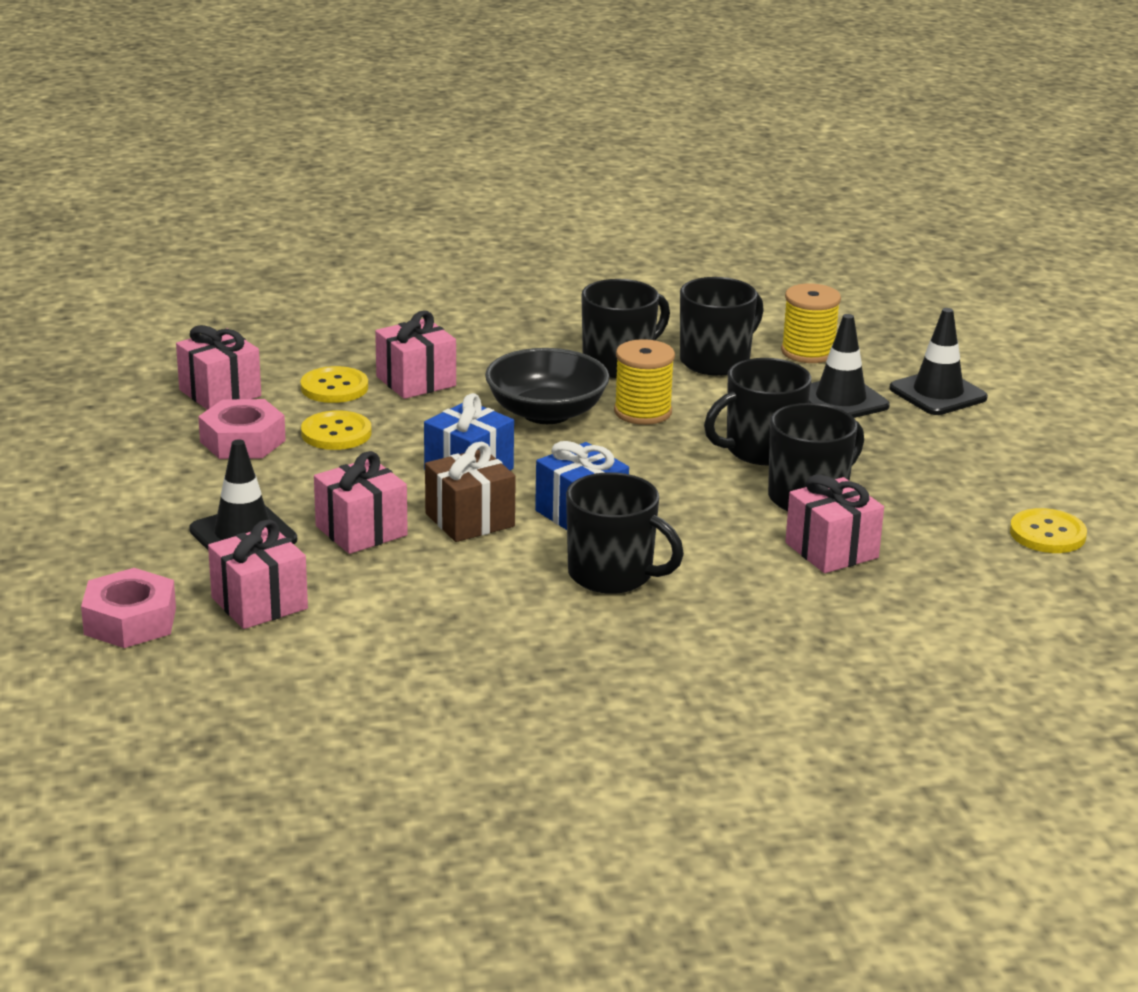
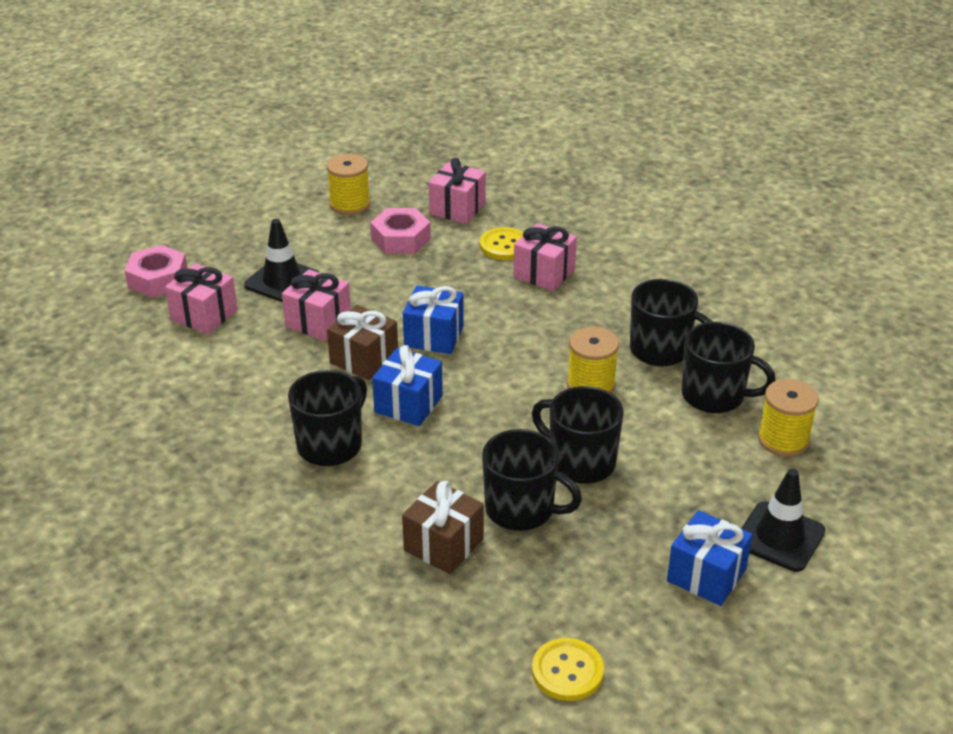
camera: 65 degrees right, 10 degrees up
(119, 453) = (350, 204): none -> yellow spool
(336, 433) = (441, 268): yellow button -> none
(546, 413) = (548, 342): black bowl -> none
(613, 575) = (331, 445): black mug -> black mug turned 150 degrees counterclockwise
(831, 550) = (443, 545): pink gift -> brown gift
(840, 400) = (709, 482): black traffic cone -> none
(965, 438) = (706, 575): none -> blue gift

